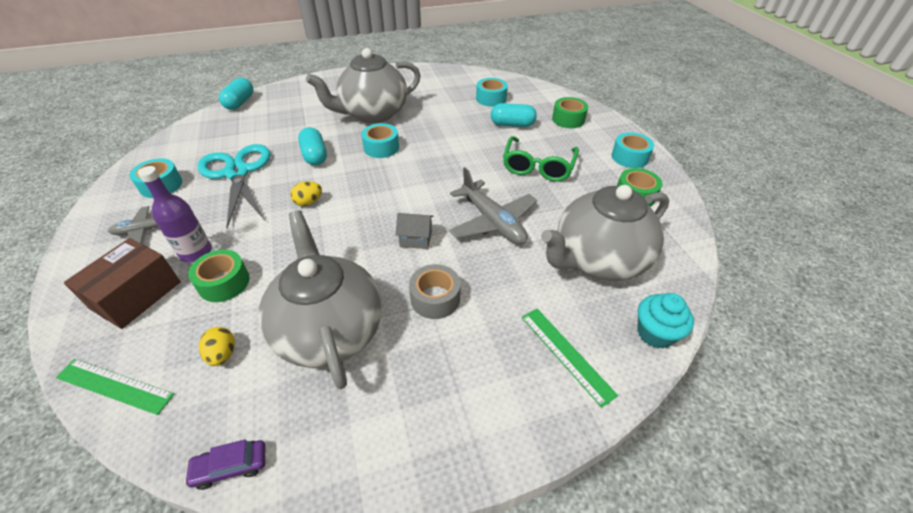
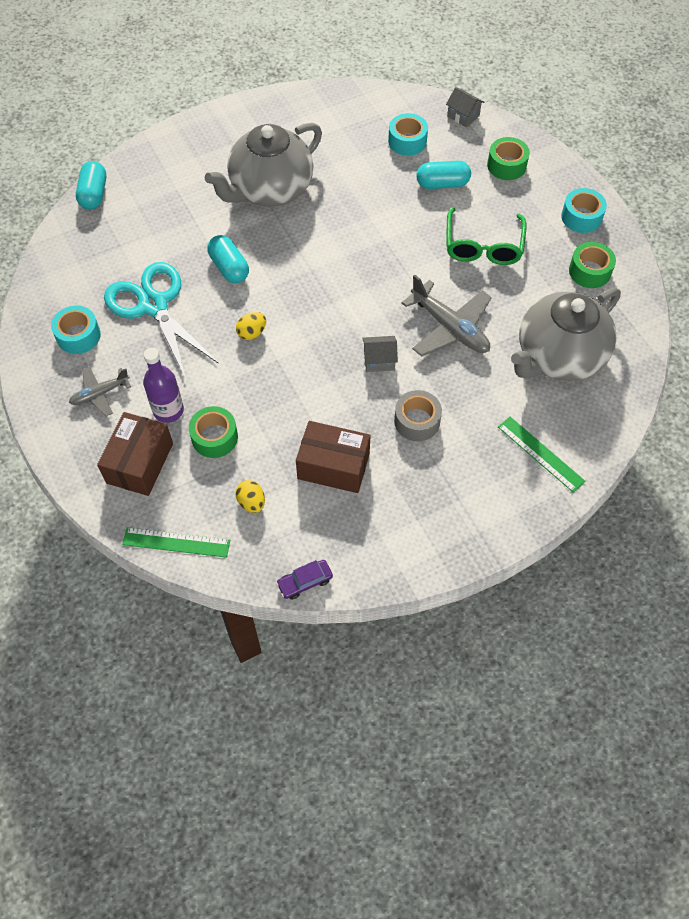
camera: 10 degrees left, 15 degrees up
(329, 330) = (333, 466): grey teapot -> brown box
(381, 147) = (300, 243): turquoise tape -> none
(538, 90) = (463, 116): none -> grey house
(655, 333) = (613, 423): turquoise cupcake -> none

